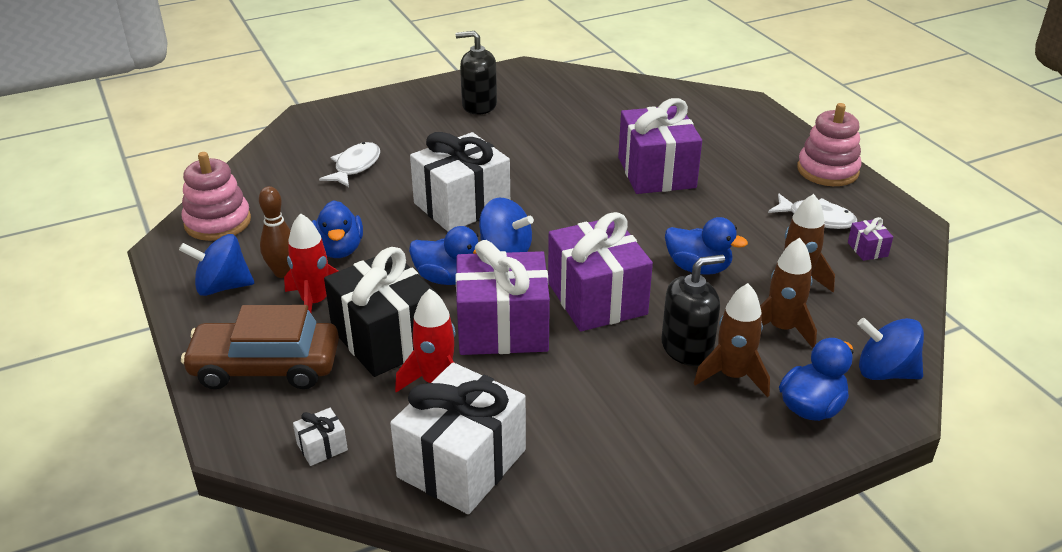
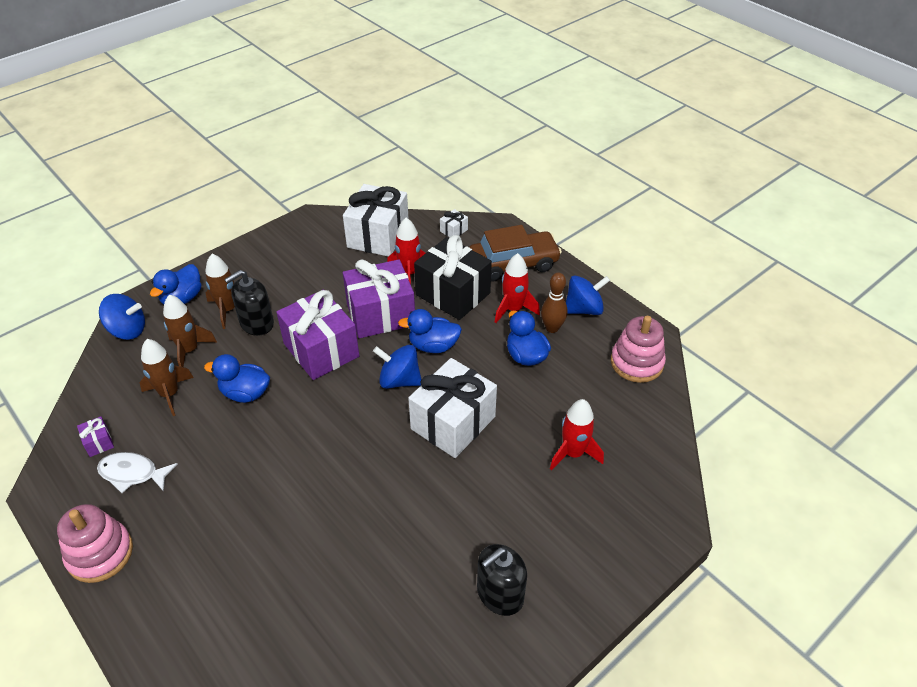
camera: 165 degrees right, 10 degrees up
(355, 166) = (573, 453): white fish -> red rocket
(479, 105) = (500, 594): black soap dispenser -> black soap dispenser turned 150 degrees clockwise
(656, 172) = (281, 509): purple gift -> none

